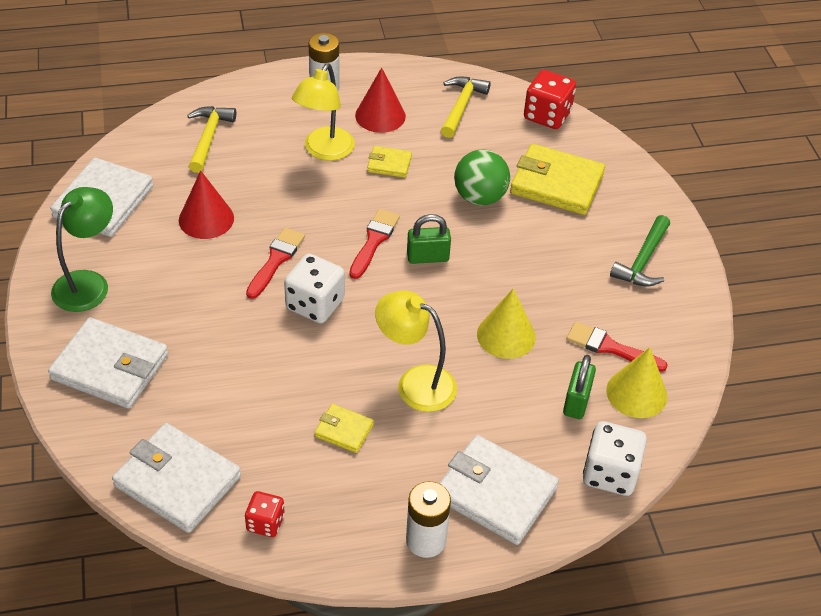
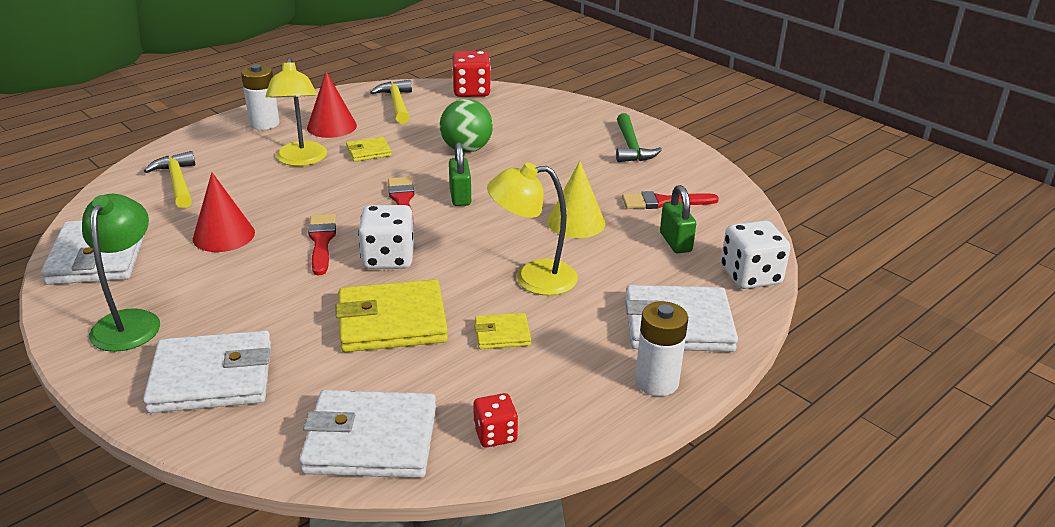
camera: 30 degrees left, 15 degrees down
(428, 257) = (460, 196): green padlock -> green padlock turned 60 degrees counterclockwise
(556, 184) = (519, 125): yellow wallet -> yellow wallet (392, 322)
(636, 393) = (713, 221): yellow cone -> none

